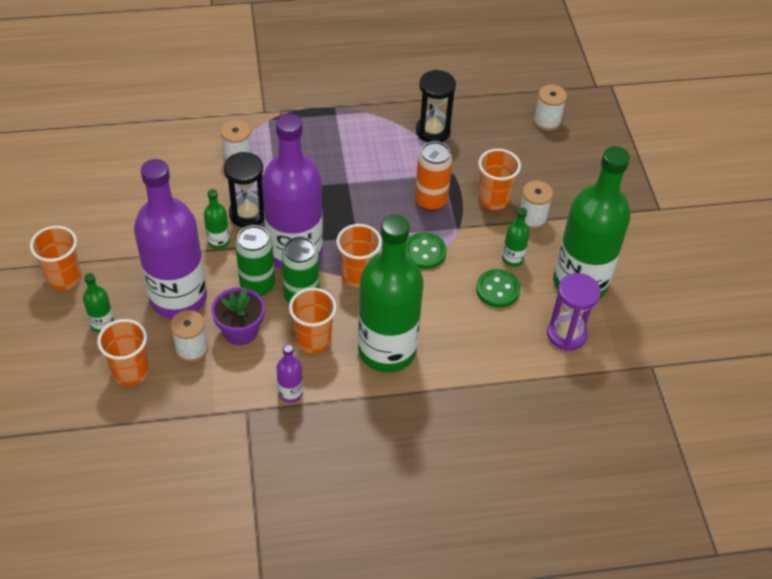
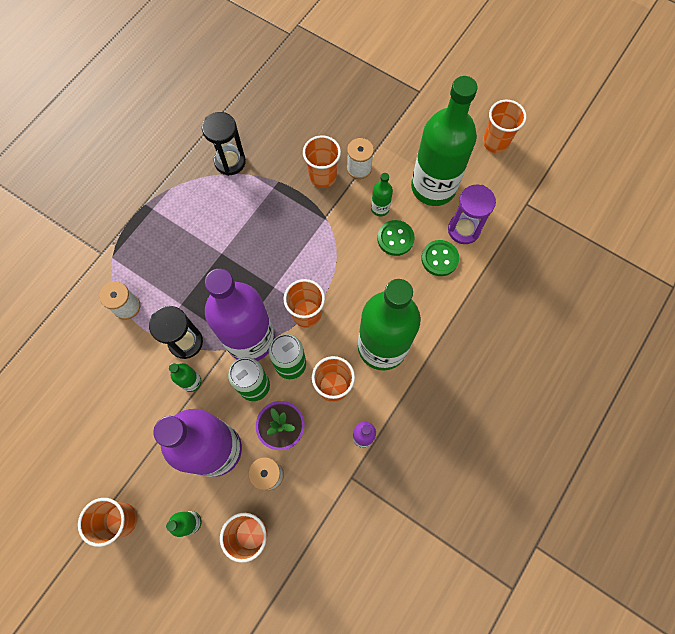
camera: 45 degrees left, 20 degrees up
(424, 252) = (325, 256): green button -> green button (439, 259)
(430, 201) = (287, 215): orange can -> none
(547, 121) = (290, 88): white spool -> none
(683, 299) = (495, 142): none -> orange cup

